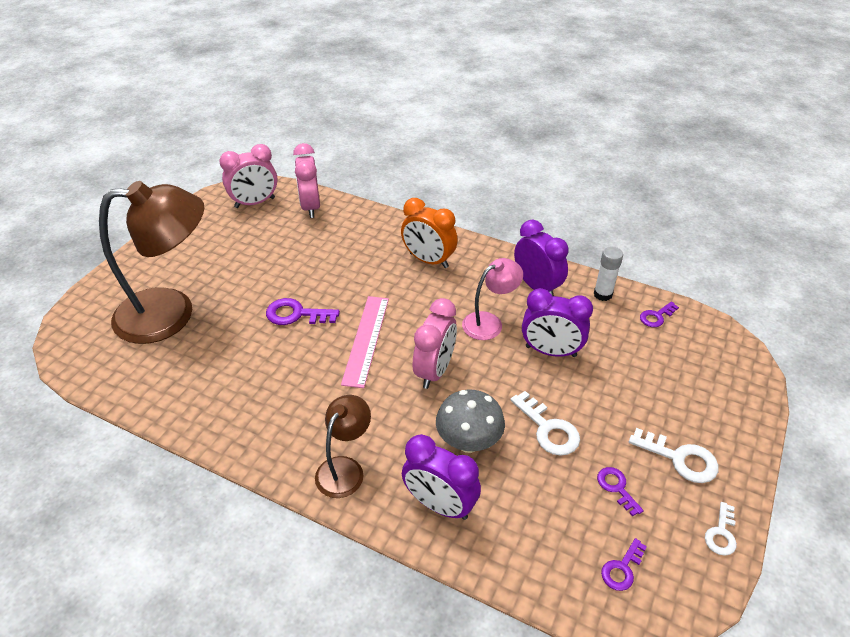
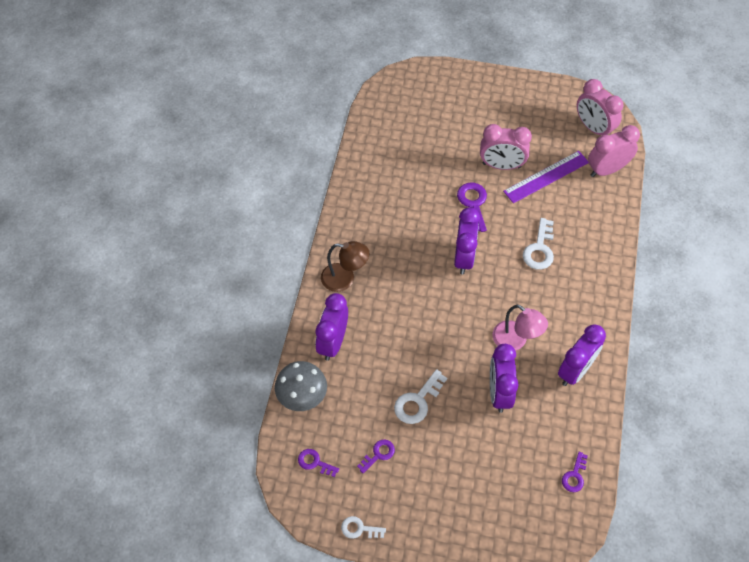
camera: 75 degrees right, 15 degrees up
(171, 314) = (444, 126): brown lamp -> none
(294, 249) = (546, 177): none -> purple ruler
(366, 340) = (464, 258): pink ruler -> purple clock
(428, 260) = (574, 278): orange clock -> none
(434, 371) = (448, 312): pink clock -> pink clock (501, 165)
(468, 442) = (389, 349): grey mushroom -> grey mushroom (302, 397)
(602, 294) = (586, 427): white glue stick -> none
(656, 316) = (574, 476): purple key -> purple key turned 105 degrees counterclockwise
(680, 458) = (418, 499): white key -> white key (539, 249)

